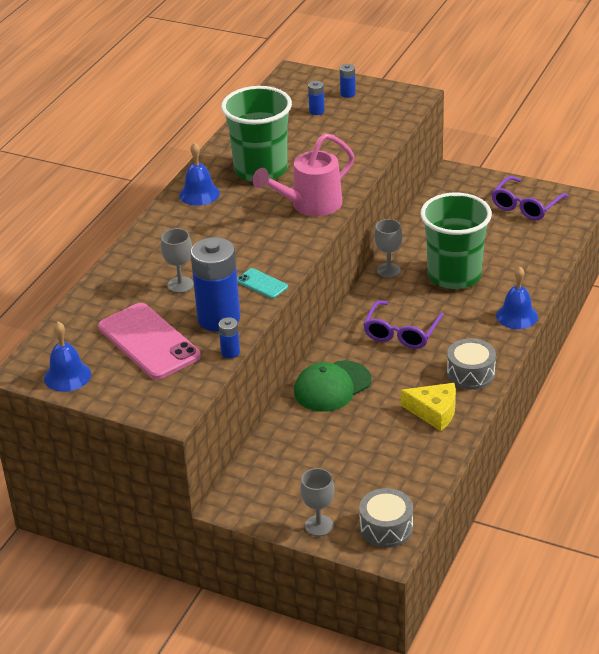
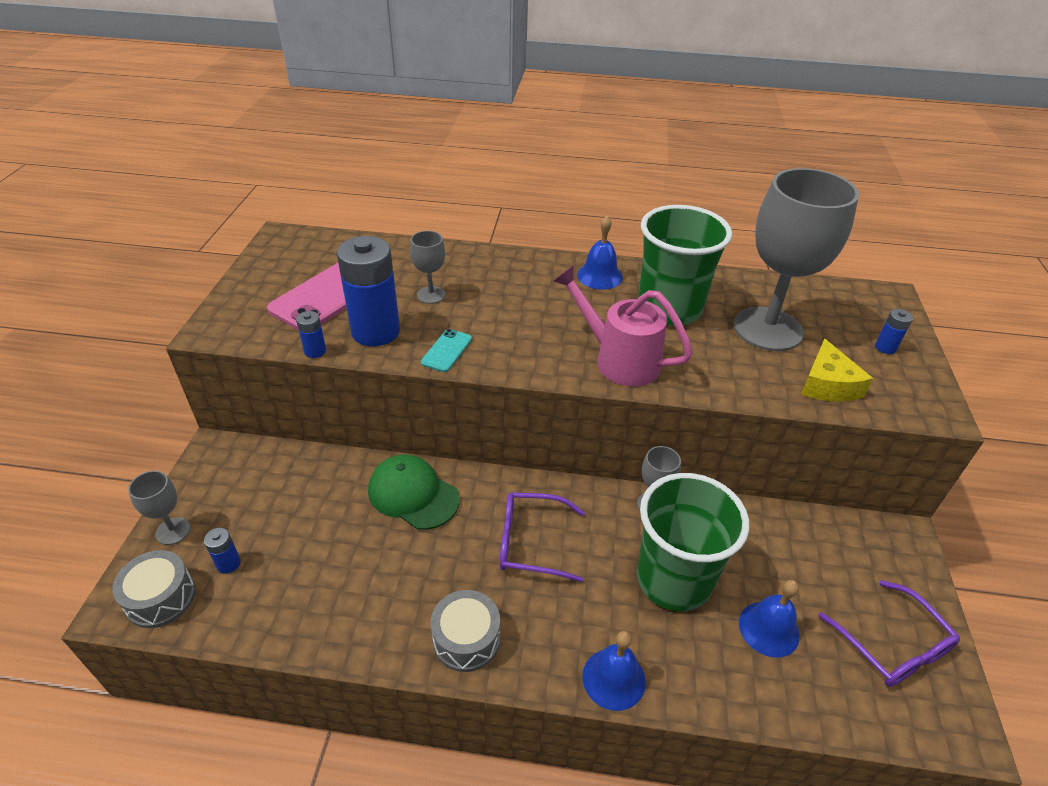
camera: 70 degrees right, 5 degrees up
(67, 376) = (274, 259): blue bell -> blue bell (769, 629)
(306, 134) = (767, 329): none -> grey goblet
(316, 111) = (824, 329): blue battery -> blue battery (228, 563)
(434, 412) = (380, 609): yellow cheese -> yellow cheese (827, 384)
(526, 206) = (892, 645): purple glasses -> purple glasses turned 135 degrees counterclockwise

